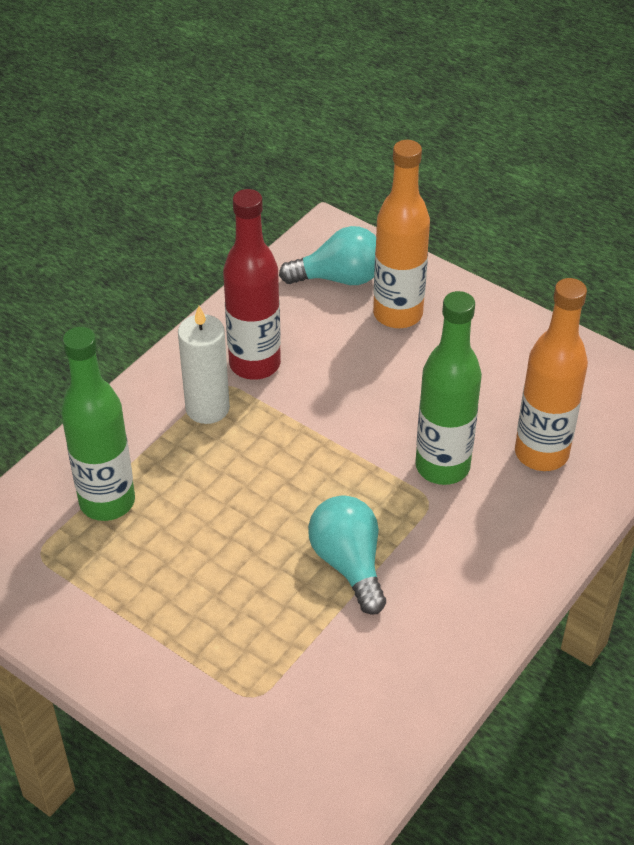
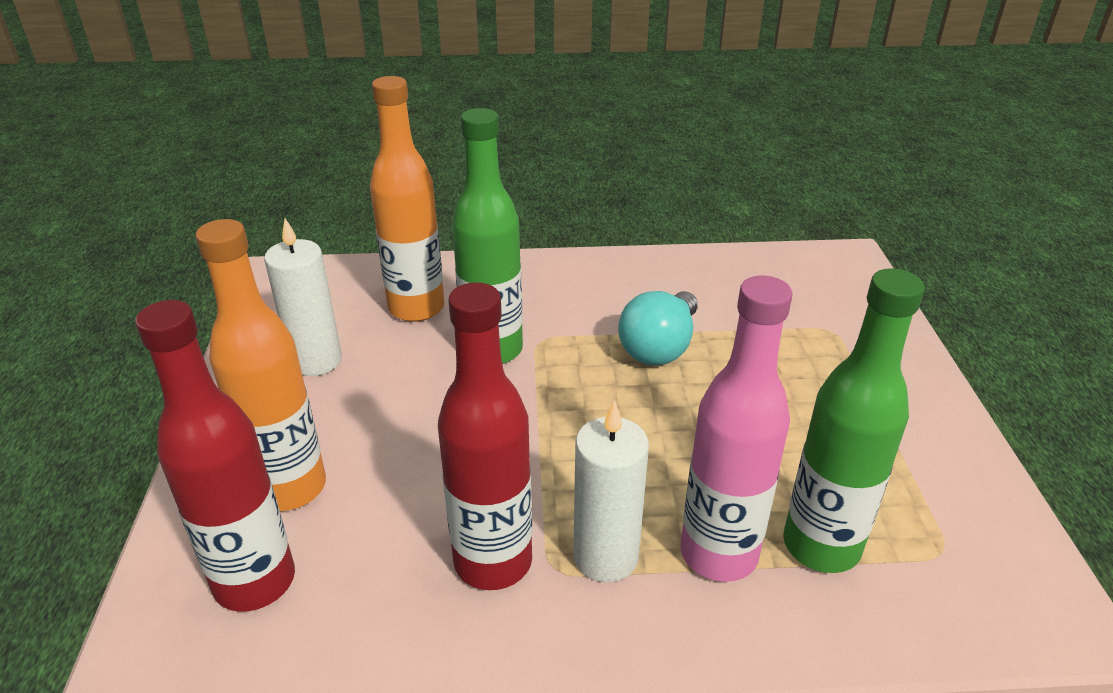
camera: 130 degrees left, 10 degrees down
(155, 454) = (718, 554): none -> pink bottle
(339, 278) = (255, 582): turquoise light bulb -> red bottle
(520, 372) = (316, 361): none -> white candle

